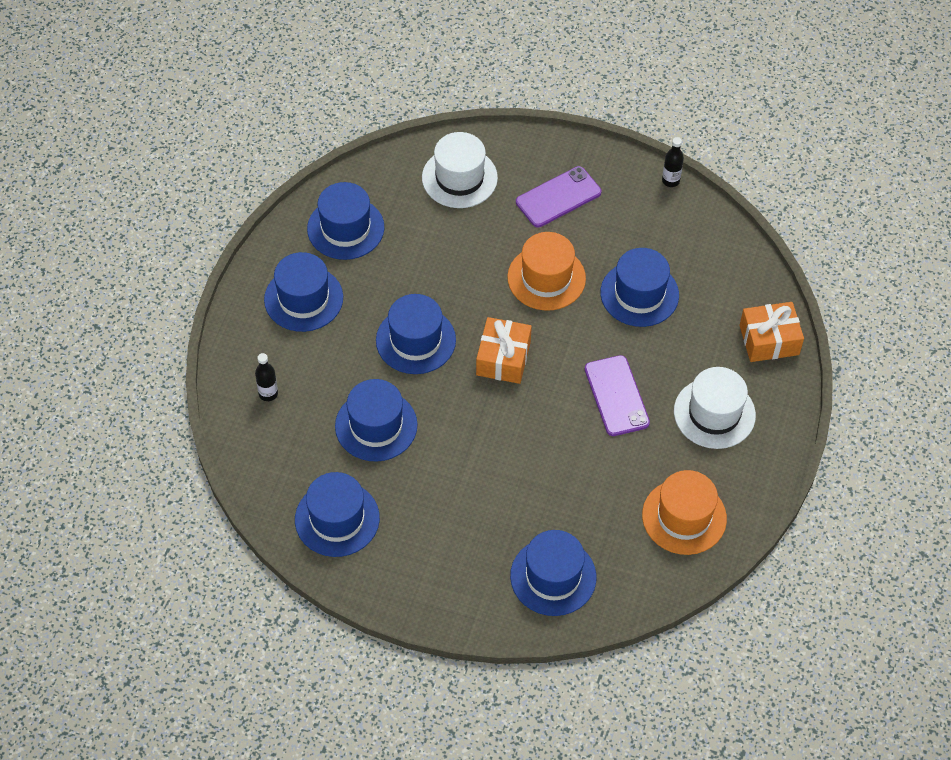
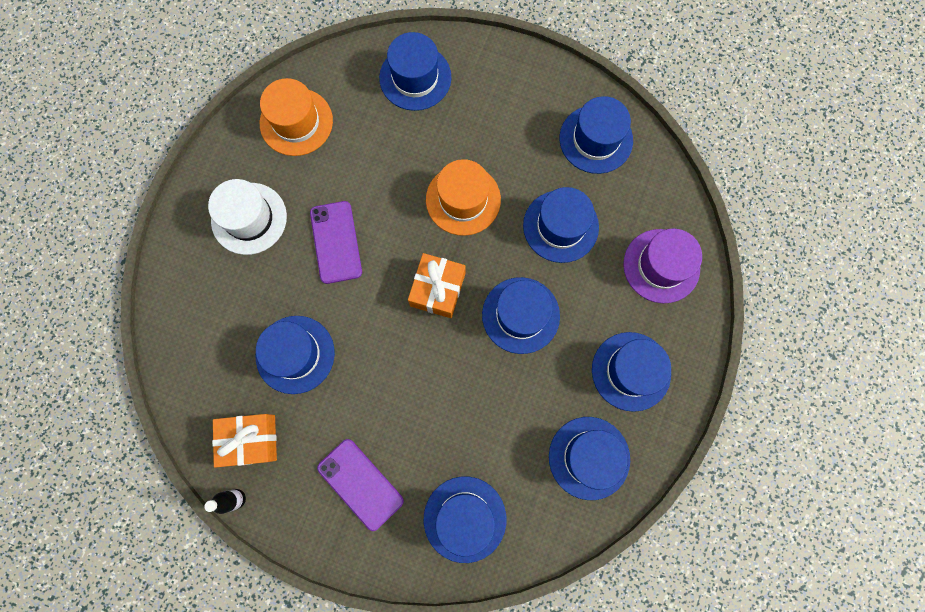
camera: 175 degrees left, 20 degrees up
(268, 394) = (661, 266): black bottle -> purple hat
(459, 178) = (465, 519): white hat -> blue hat
(546, 278) = (385, 380): orange hat -> orange hat (463, 200)
(558, 197) = (360, 484): purple phone -> purple phone turned 75 degrees clockwise
(769, 340) = (179, 293): orange gift -> orange gift (250, 440)

